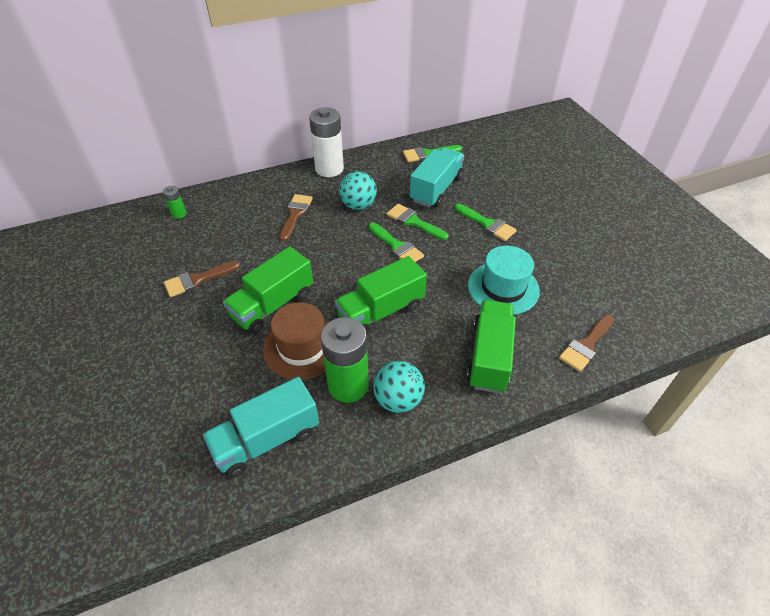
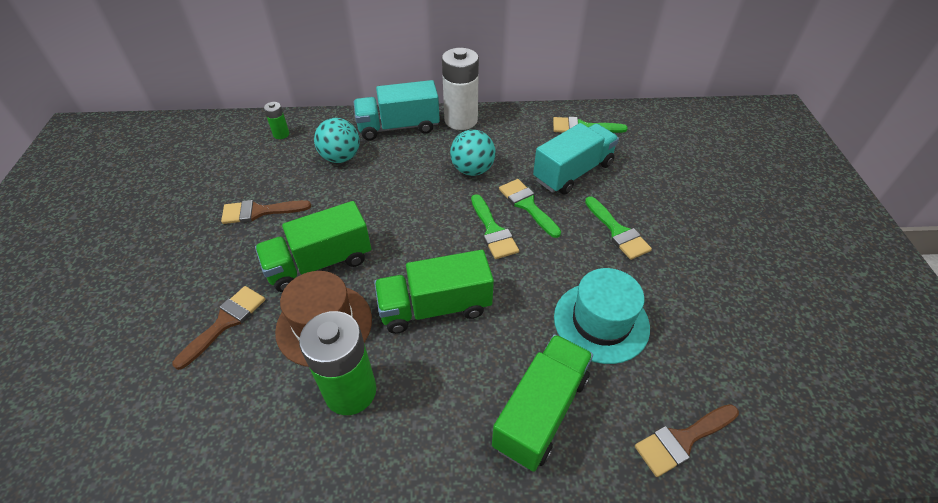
camera: 20 degrees right, 0 degrees up
(266, 439) = (226, 429): turquoise truck -> turquoise truck (398, 127)
(295, 214) = (398, 163): brown brush -> brown brush (225, 322)
(398, 400) = (399, 432): turquoise ball -> turquoise ball (341, 157)

